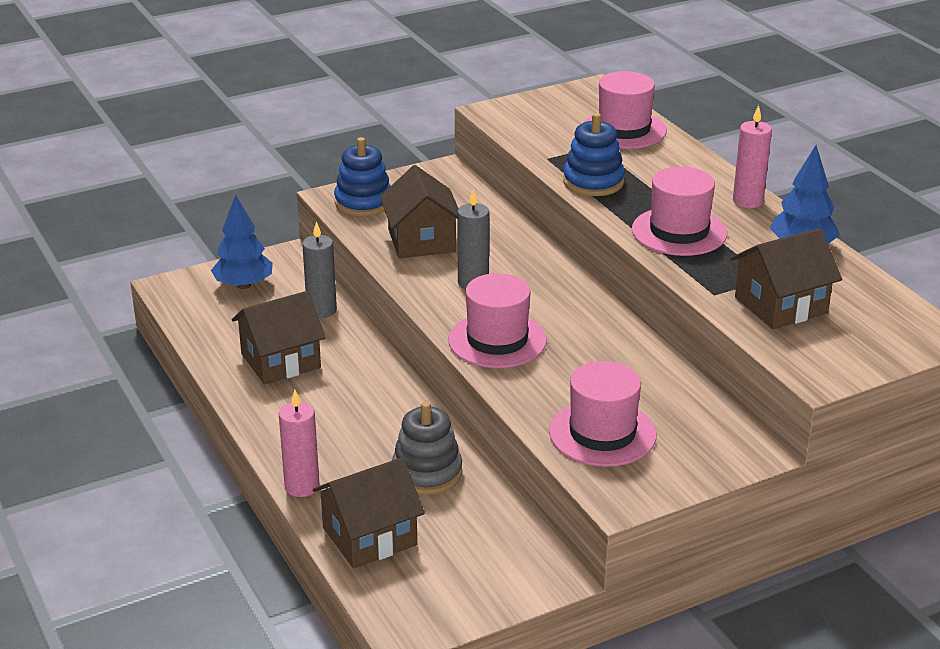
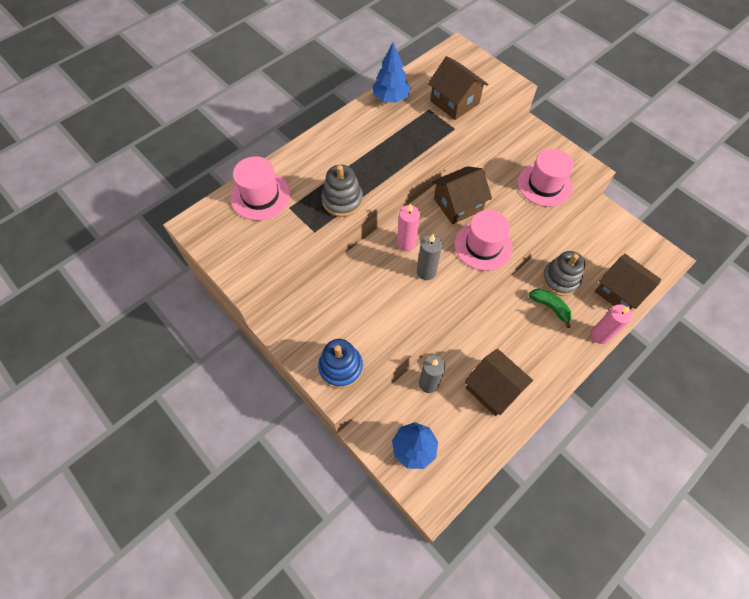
camera: 105 degrees left, 30 degrees up
(380, 447) = (550, 307): none -> green banana
(421, 241) = (384, 314): brown house -> brown house (458, 204)
(593, 182) = (342, 200): blue stacking toy -> grey stacking toy
(679, 232) = (392, 150): pink hat -> none
(748, 201) = (345, 124): pink candle -> pink candle (406, 243)

